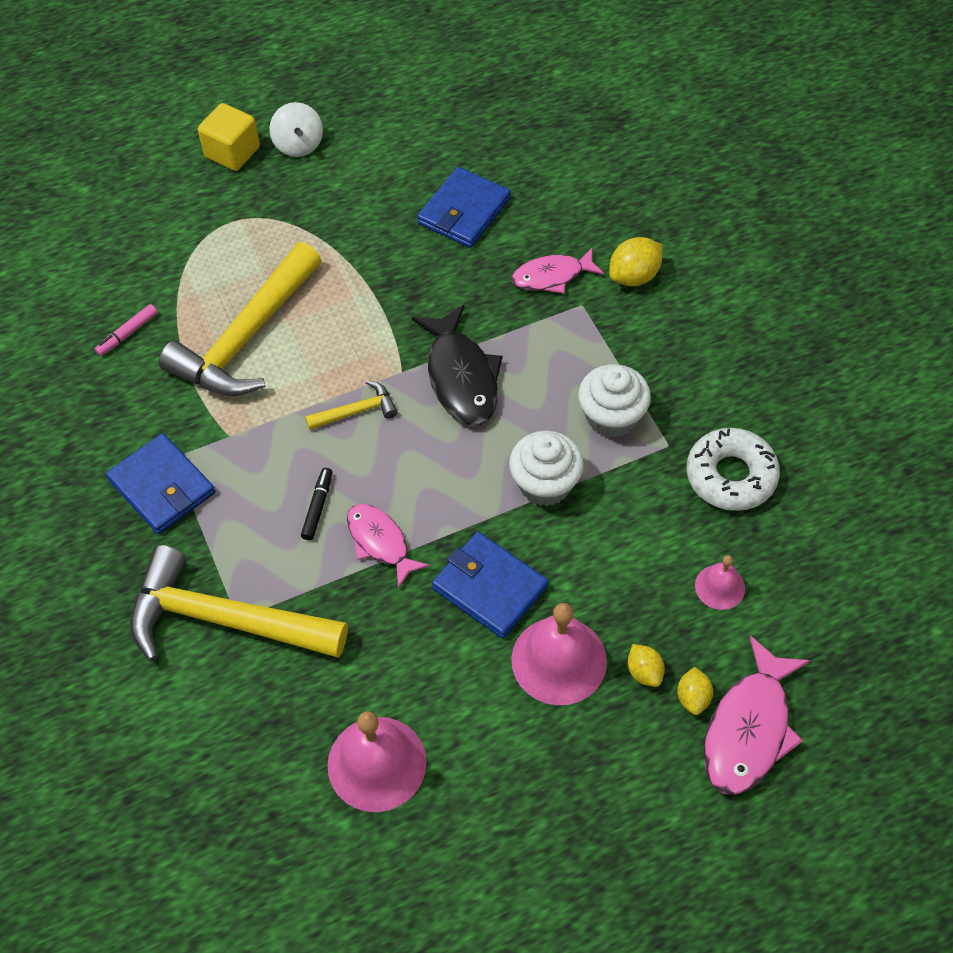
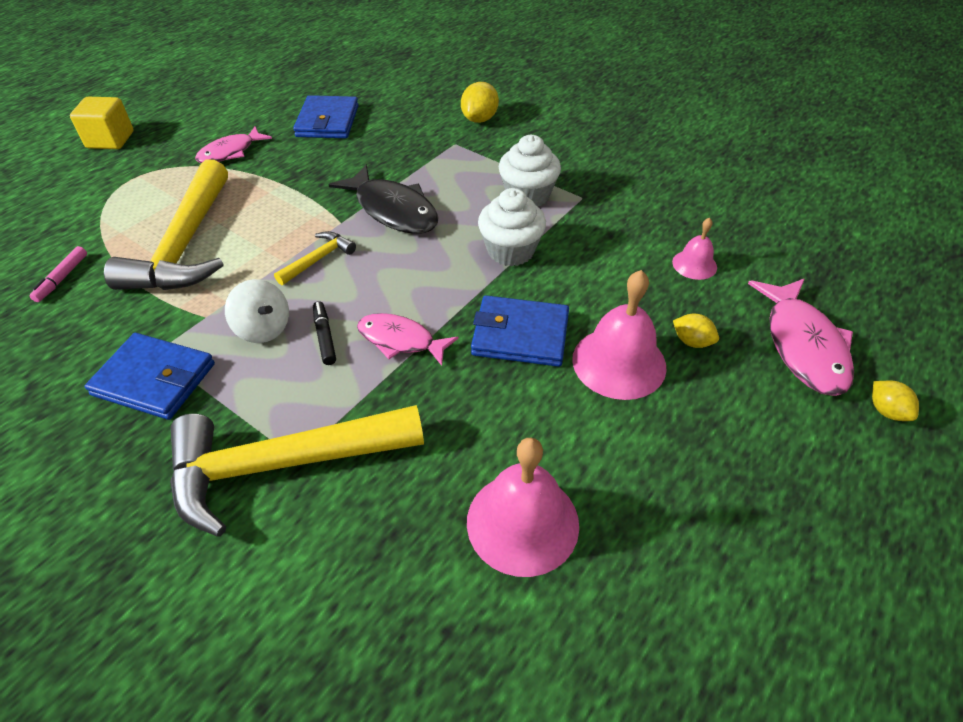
camera: 30 degrees left, 10 degrees down
(298, 145) = (167, 122): white spinning top -> white spinning top (263, 329)
(552, 276) = (420, 136): pink fish -> pink fish (230, 152)
(693, 697) = (743, 343): yellow lemon -> yellow lemon (886, 411)
(731, 476) = (641, 199): white donut -> none

